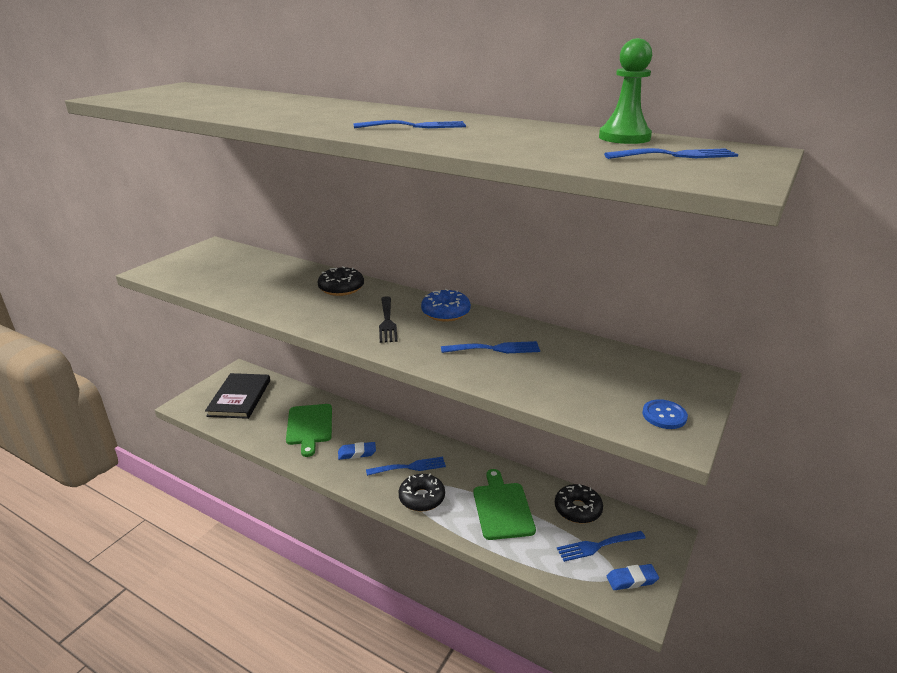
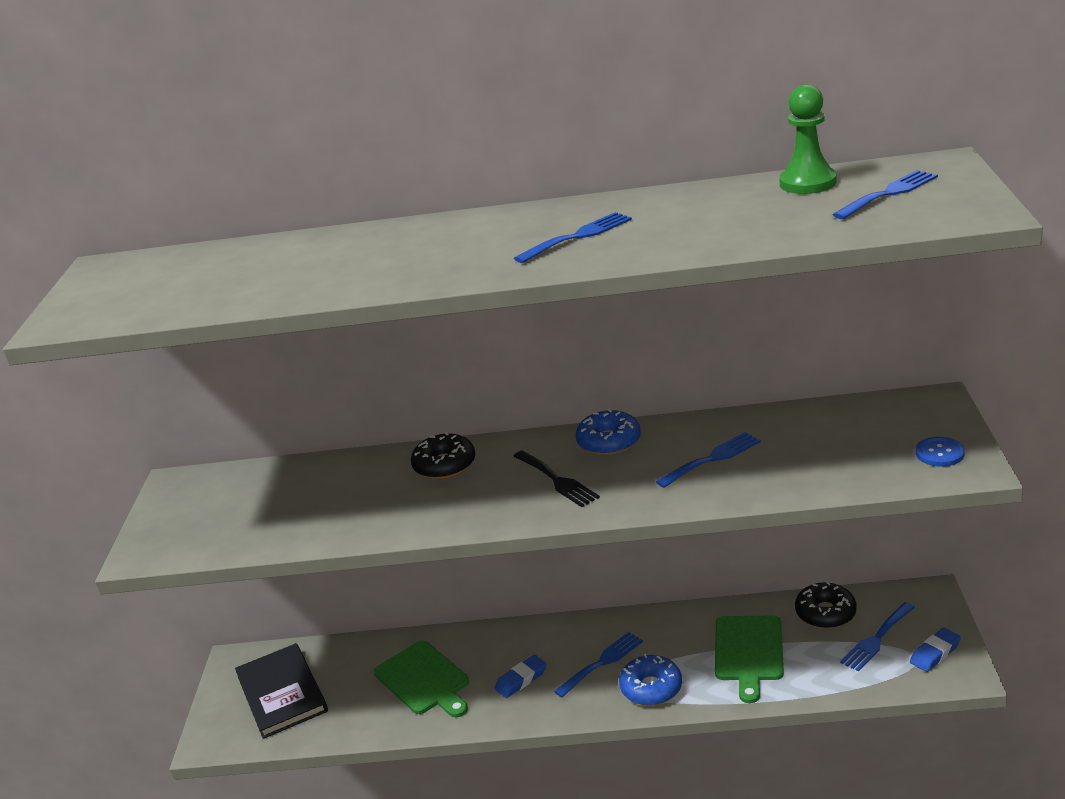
camera: 25 degrees left, 0 degrees up
(422, 498) = (651, 688): black donut -> blue donut
(502, 508) = (748, 652): green cutting board -> green cutting board turned 135 degrees counterclockwise

